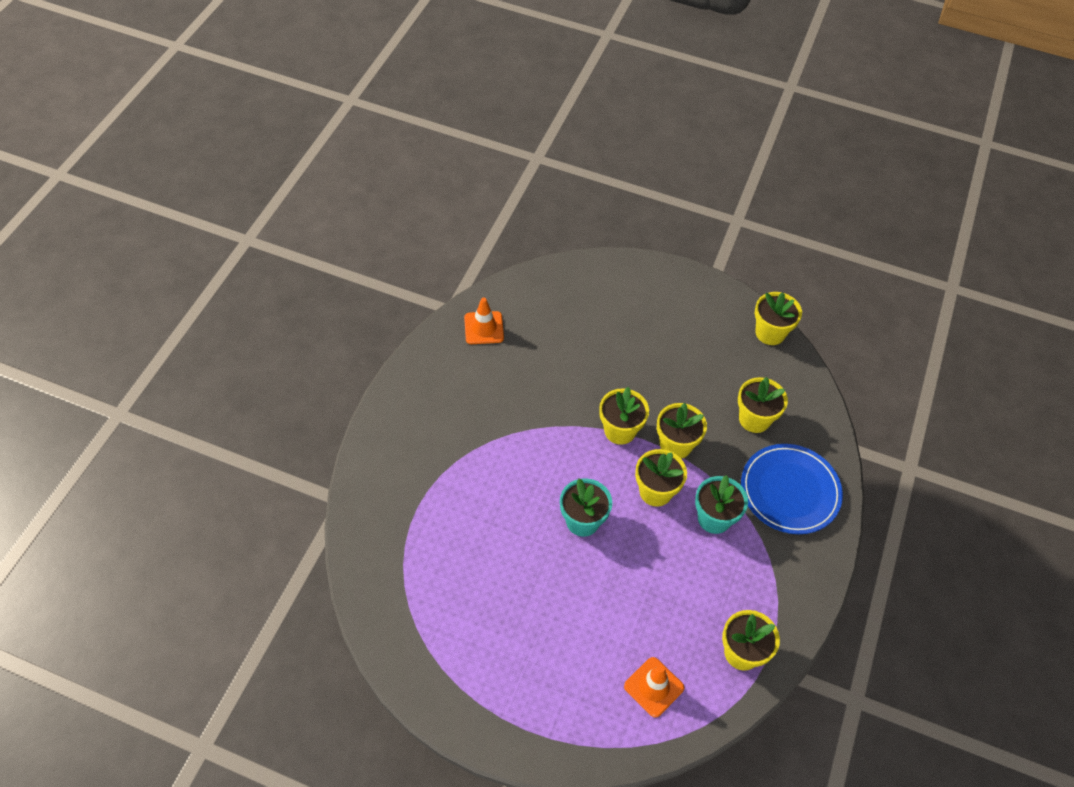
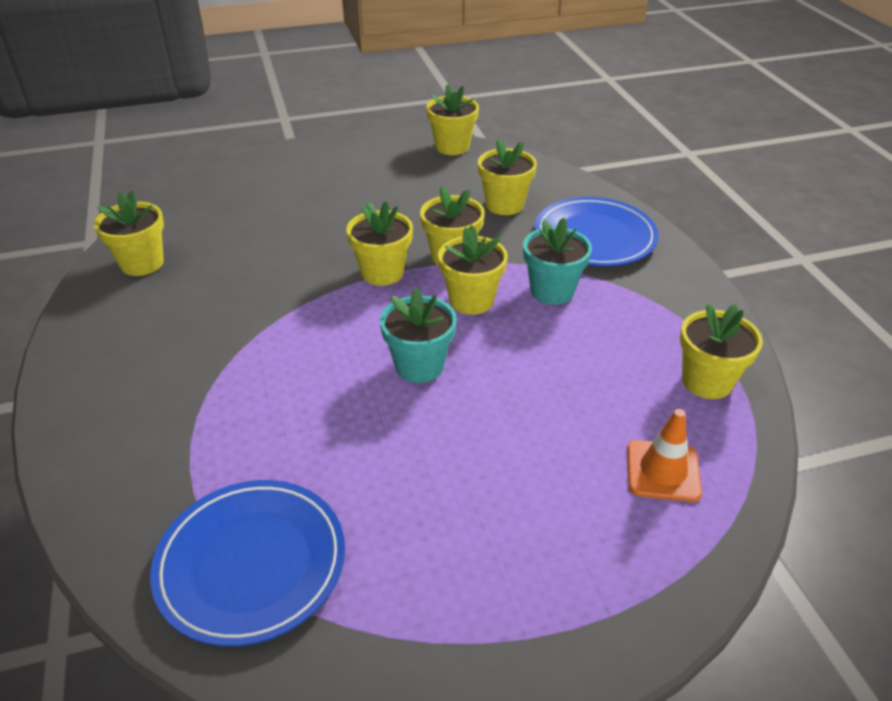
camera: 35 degrees left, 15 degrees down
(410, 585) = (251, 563): none -> blue plate
(484, 328) = (142, 263): orange traffic cone -> yellow flower pot

